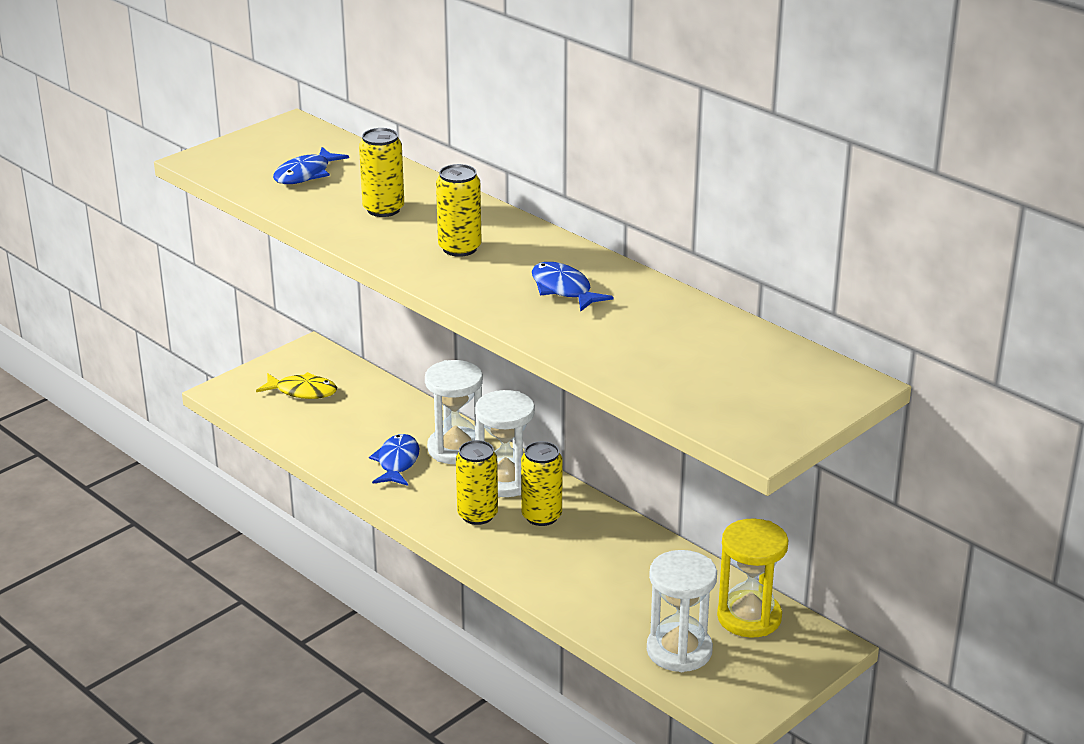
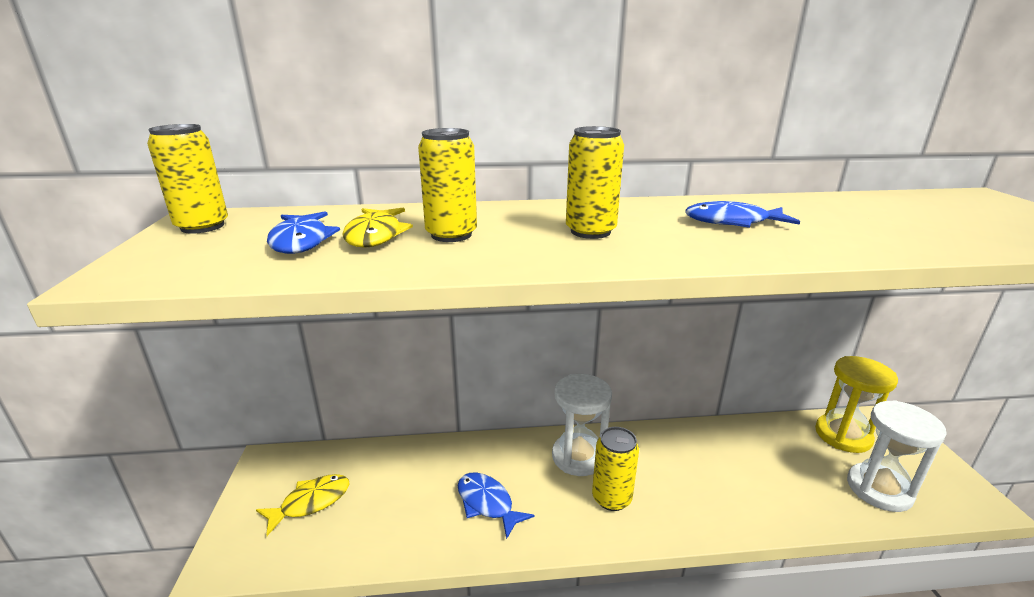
camera: 50 degrees left, 5 degrees down
(347, 189) = (375, 235): none -> yellow fish
(455, 449) = (507, 459): white hourglass -> none
(541, 516) = (643, 464): yellow can -> yellow can (202, 226)

